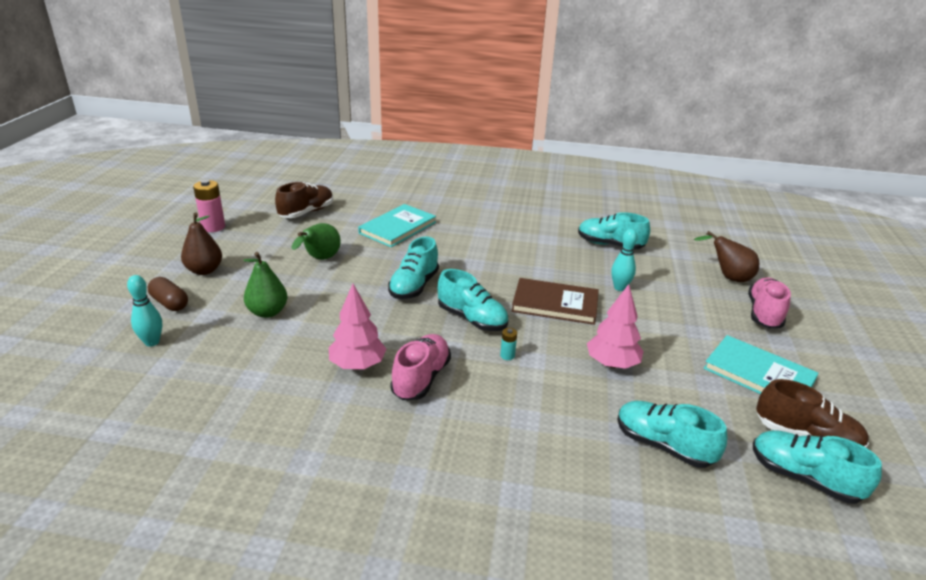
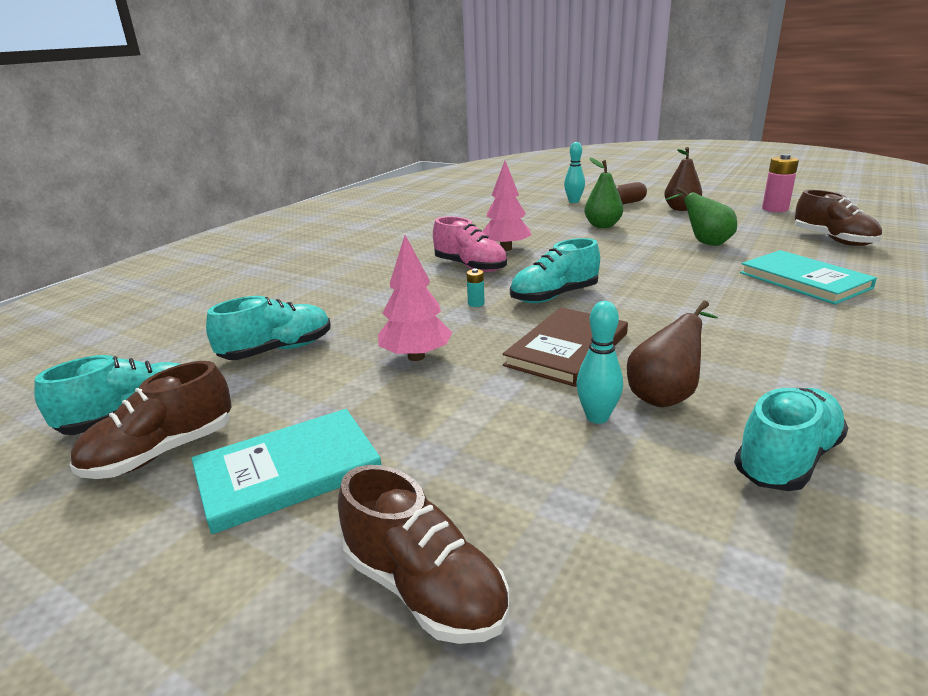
camera: 115 degrees right, 5 degrees down
(414, 286) = (636, 277): turquoise shoe -> none
(728, 277) = (608, 614): brown pear -> brown pear (665, 395)
(764, 314) = (424, 589): pink shoe -> brown shoe

